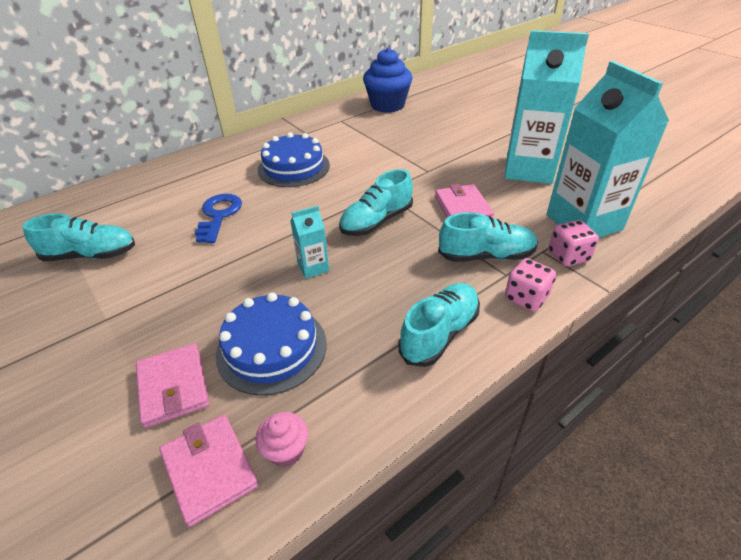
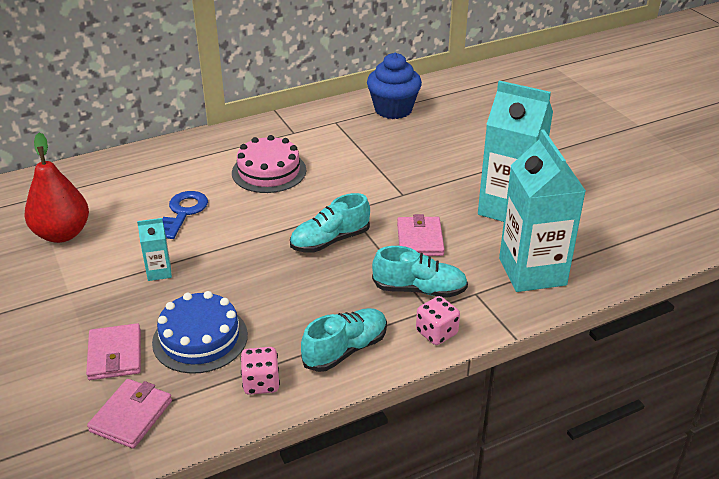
camera: 10 degrees right, 5 degrees down
(91, 255) = (62, 234): turquoise shoe -> red pear
(210, 469) = (131, 416): pink wallet -> pink wallet turned 45 degrees clockwise
(286, 450) = (190, 413): pink cupcake -> none
(294, 167) = (269, 171): blue cake -> pink cake
(313, 267) = (256, 275): turquoise carton -> turquoise carton (159, 272)
(568, 256) = (497, 302): pink dice -> pink dice (261, 383)

